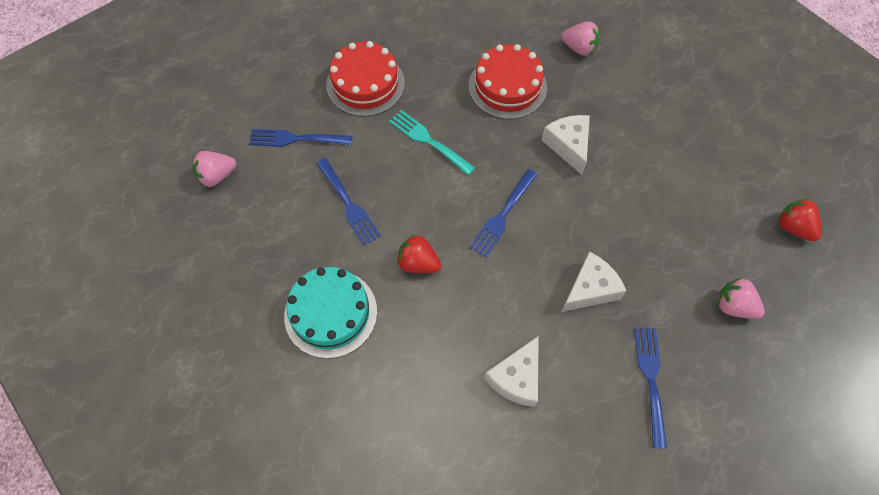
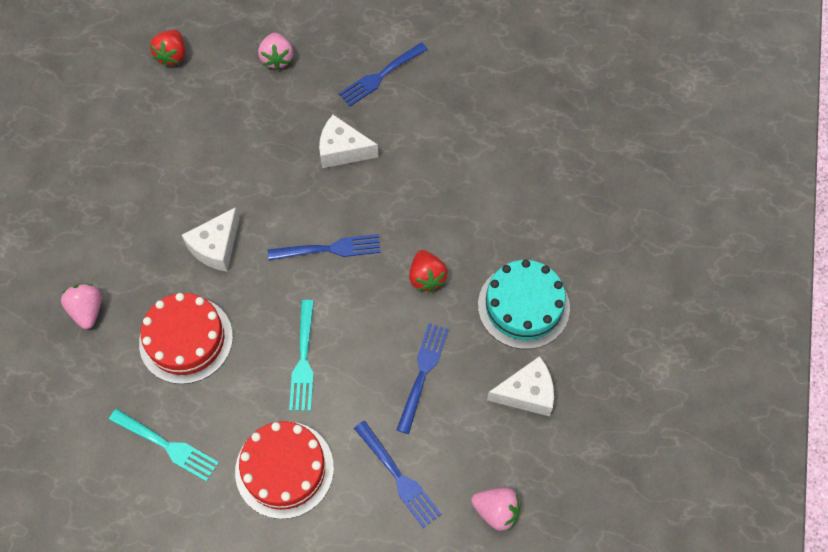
camera: 130 degrees left, 0 degrees up
(442, 37) = (166, 445): none -> turquoise fork
(516, 378) = (454, 152): white cheese -> white cheese (527, 393)

